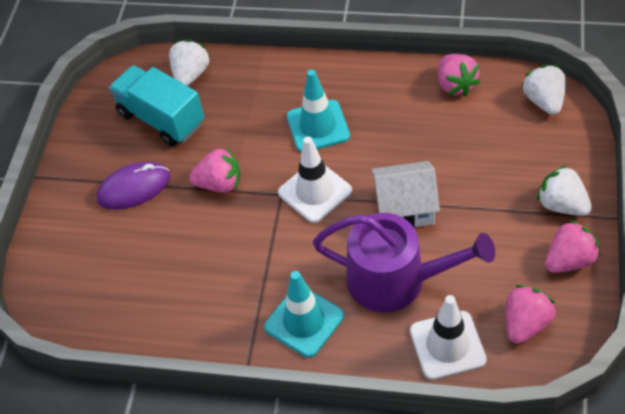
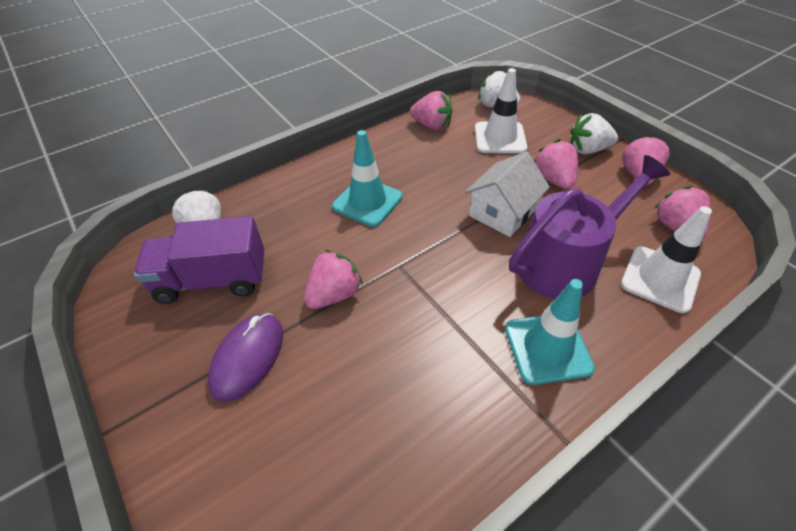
camera: 50 degrees left, 5 degrees down
(161, 119) = (212, 280): turquoise truck -> purple truck
(315, 191) = (424, 245): white traffic cone -> white traffic cone (500, 138)
(487, 210) = (553, 179): none -> pink strawberry

